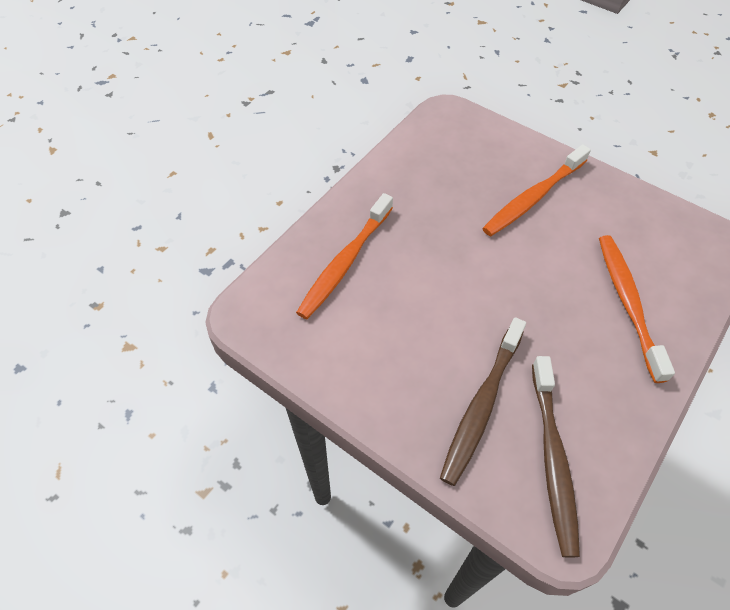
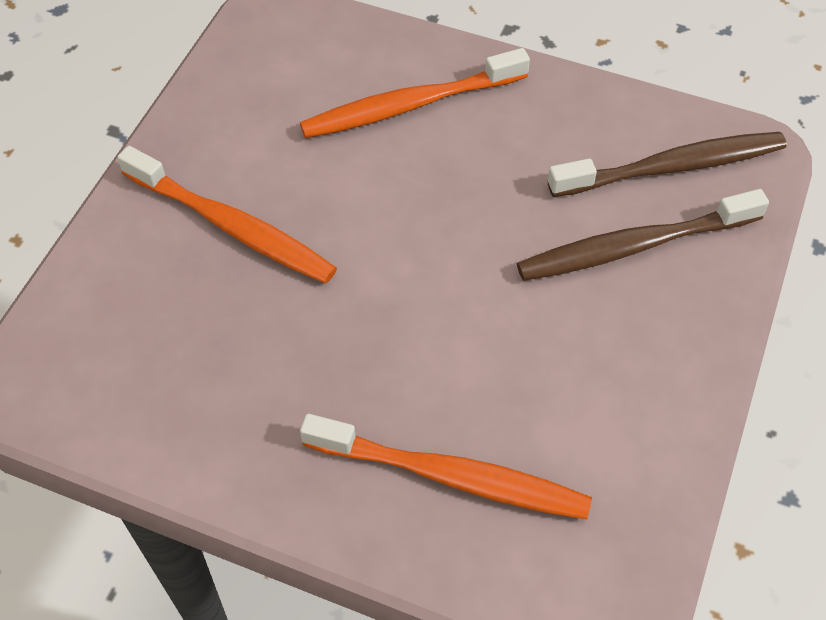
camera: 105 degrees left, 0 degrees up
(481, 405) = (634, 246): brown toothbrush -> brown toothbrush turned 150 degrees clockwise

